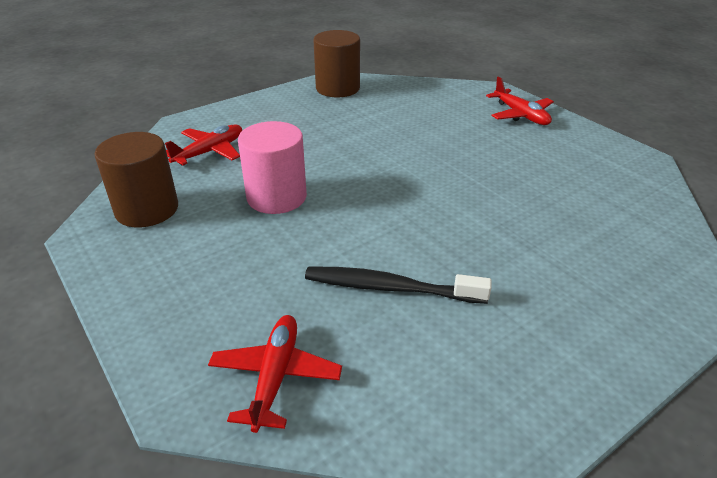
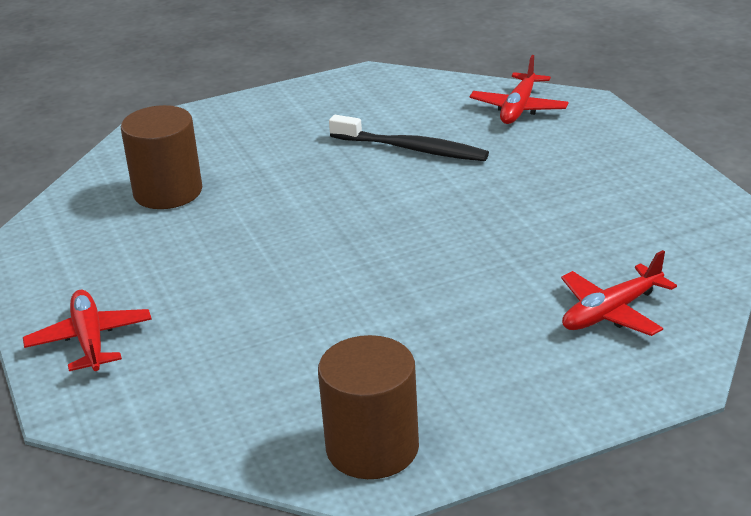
camera: 165 degrees left, 5 degrees down
(147, 209) = (671, 234): brown cylinder -> brown cylinder (168, 192)
(276, 197) = (511, 237): pink cylinder -> none

